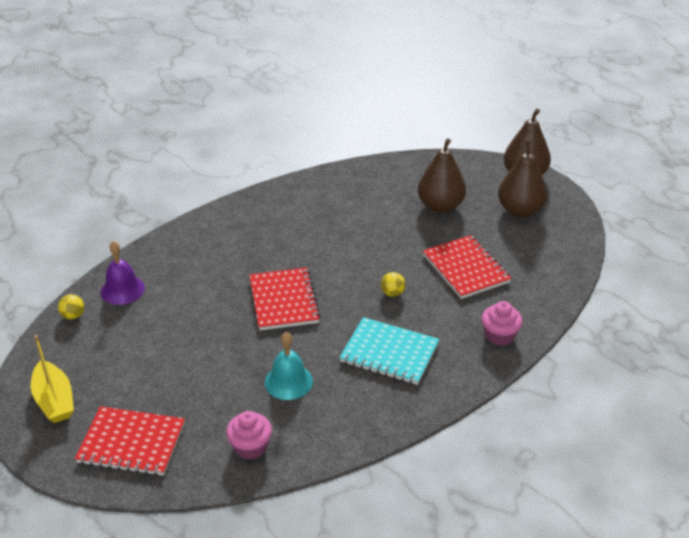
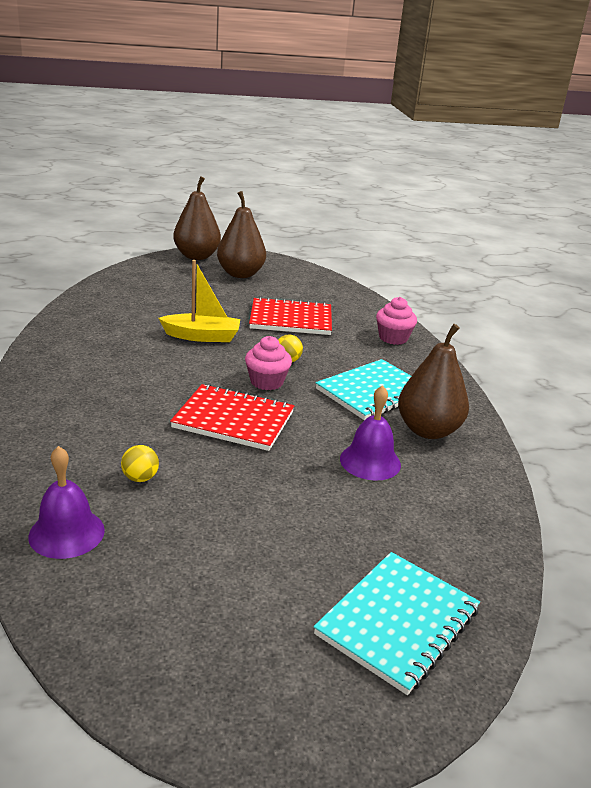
camera: 65 degrees left, 10 degrees down
(54, 400) = (248, 684): yellow boat -> yellow boat (202, 336)
(73, 316) = (67, 602): yellow ball -> yellow ball (140, 478)
(131, 443) = (398, 622): red notebook -> turquoise notebook
(250, 447) = (459, 522): pink cupcake -> pink cupcake (266, 382)
(288, 382) = (370, 461): turquoise bell -> purple bell
(440, 206) = (188, 298): brown pear -> brown pear (428, 430)

